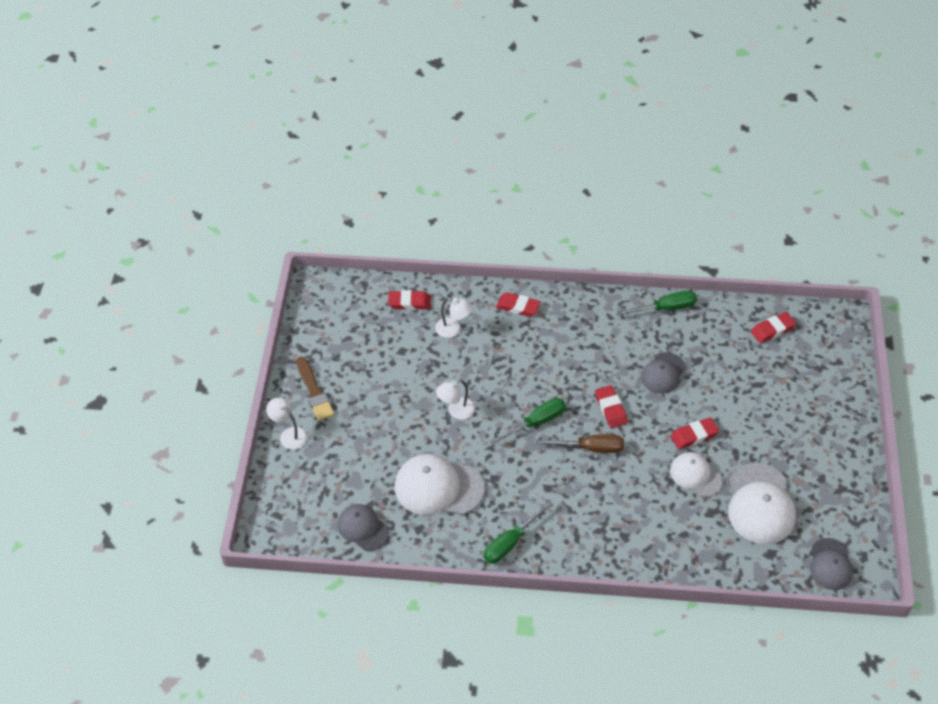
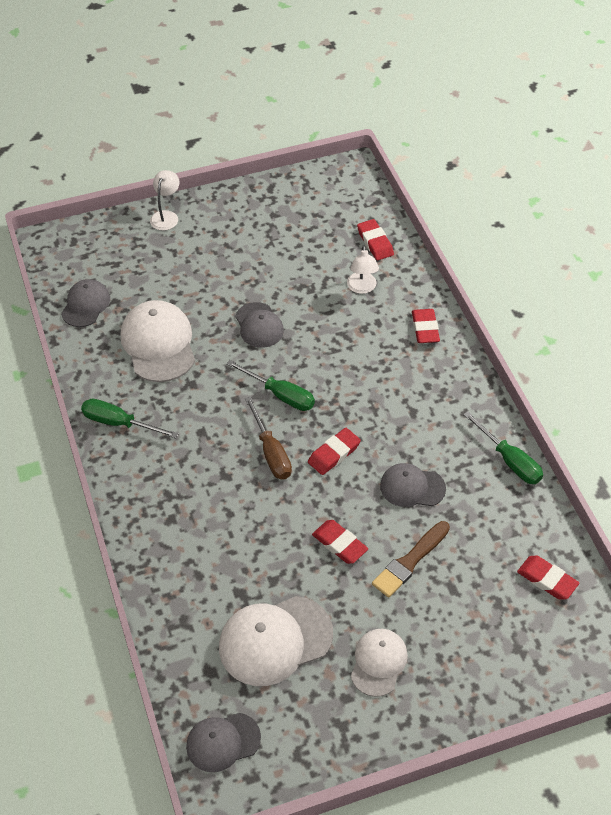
camera: 65 degrees right, 0 degrees up
(314, 391) = (225, 215): brown brush -> brown brush (410, 561)
(456, 411) = (259, 325): white lamp -> grey cap
(696, 475) = (284, 562): white cap -> white cap (378, 663)

